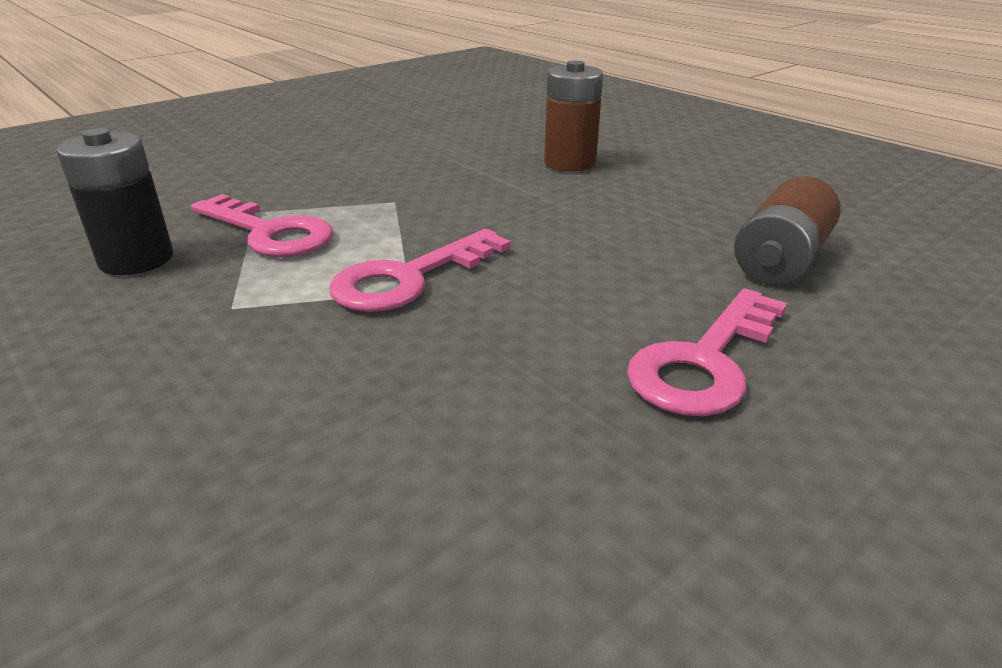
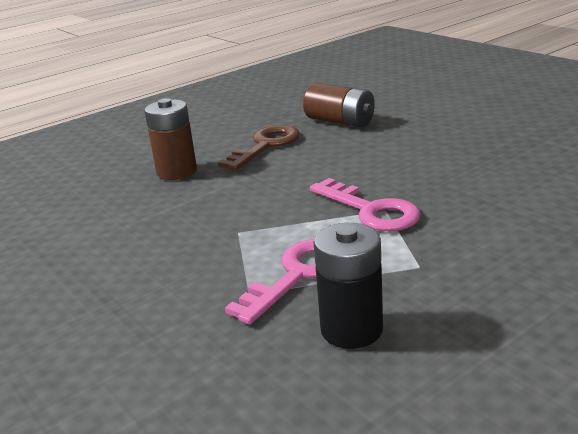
camera: 85 degrees left, 5 degrees down
(657, 206) = (266, 146): none -> brown key
(705, 362) = (440, 139): pink key -> none

